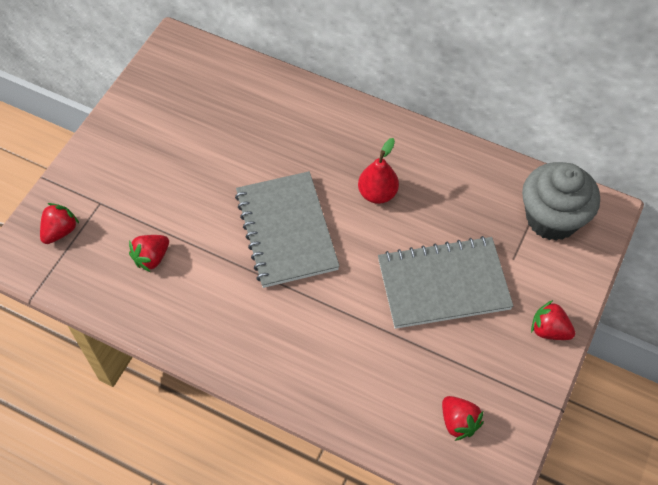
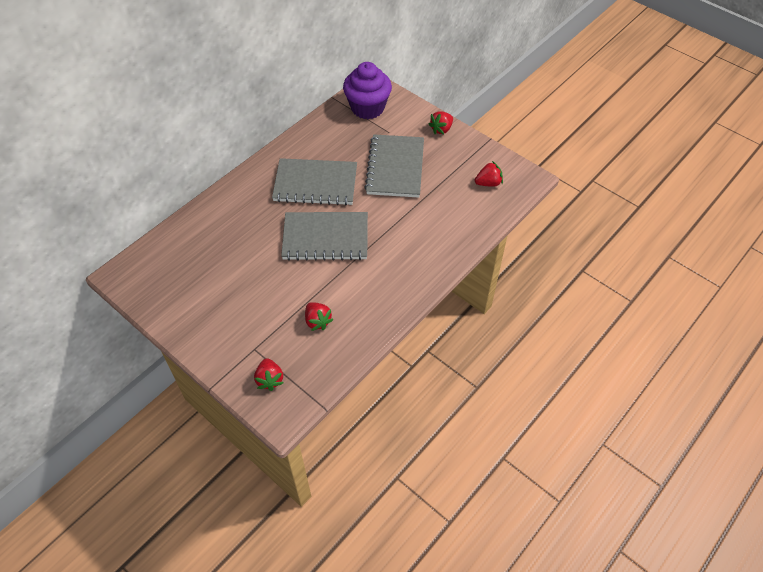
camera: 75 degrees left, 5 degrees down
(60, 231) = (269, 379): red strawberry -> red strawberry turned 150 degrees counterclockwise
(377, 193) = (315, 184): red pear -> grey notebook
(552, 218) = (367, 108): grey cupcake -> purple cupcake

